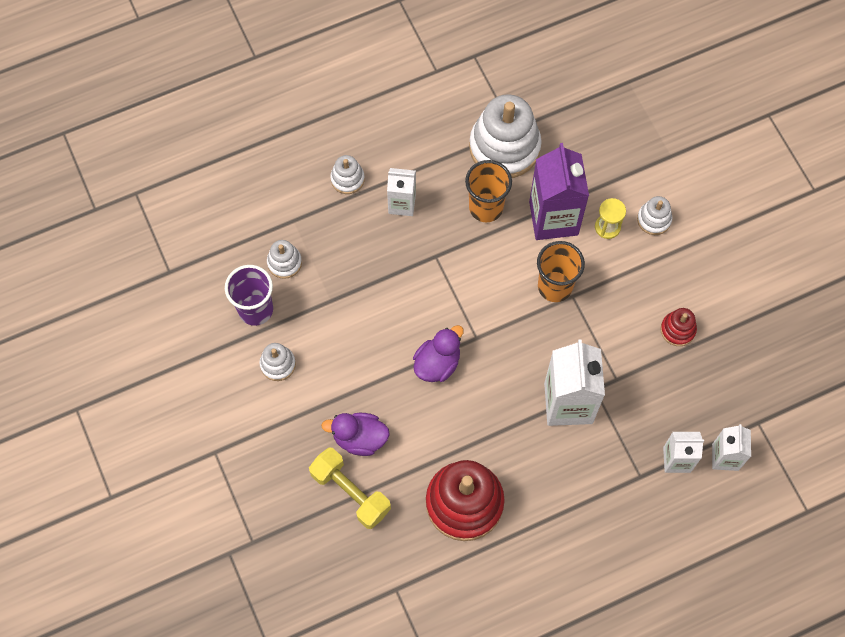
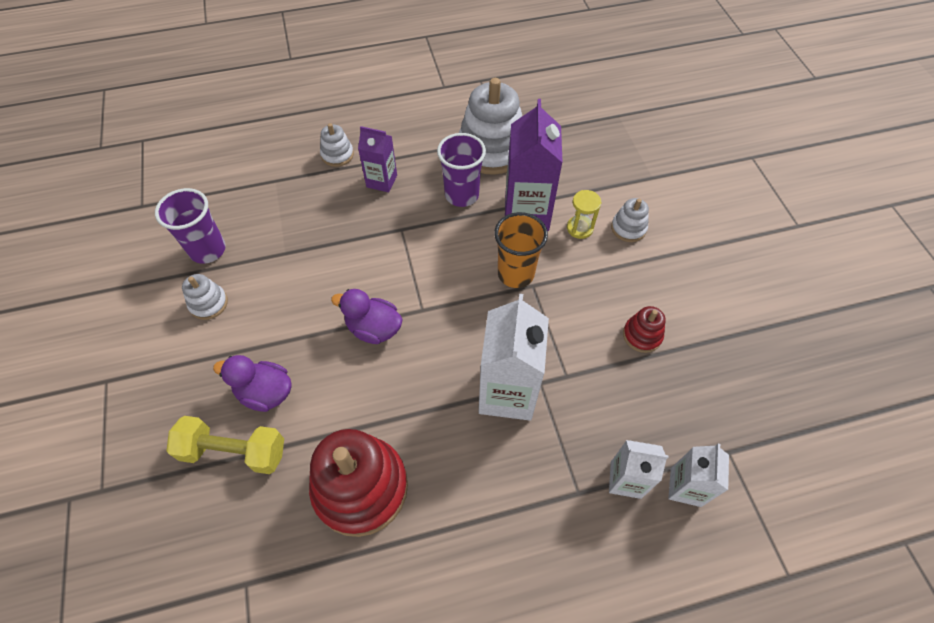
camera: 10 degrees right, 10 degrees down
(284, 262) = (252, 214): white stacking toy -> none
(350, 492) = (234, 451): yellow dumbbell -> yellow dumbbell turned 45 degrees counterclockwise
(402, 204) = (382, 181): white carton -> purple carton
(437, 363) = (374, 328): purple duck -> purple duck turned 120 degrees counterclockwise
(486, 207) = (461, 195): orange cup -> purple cup

